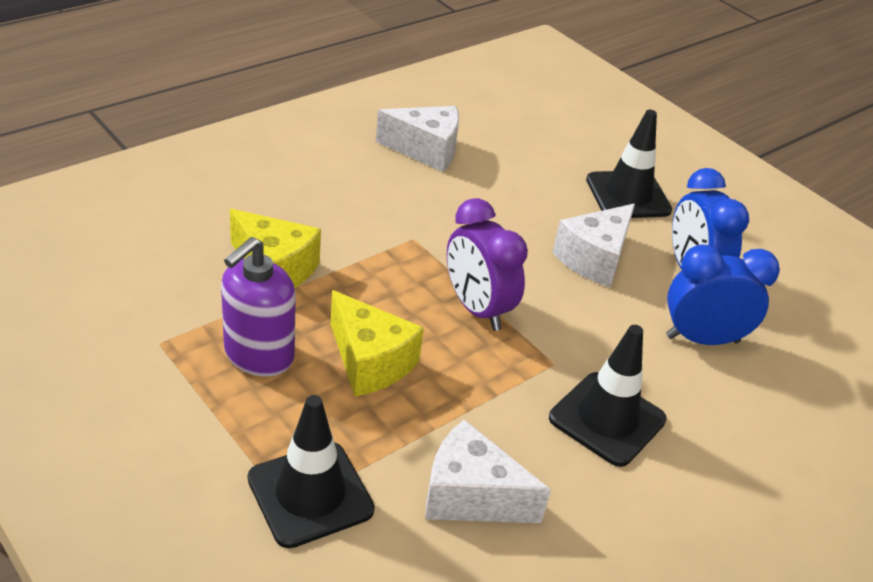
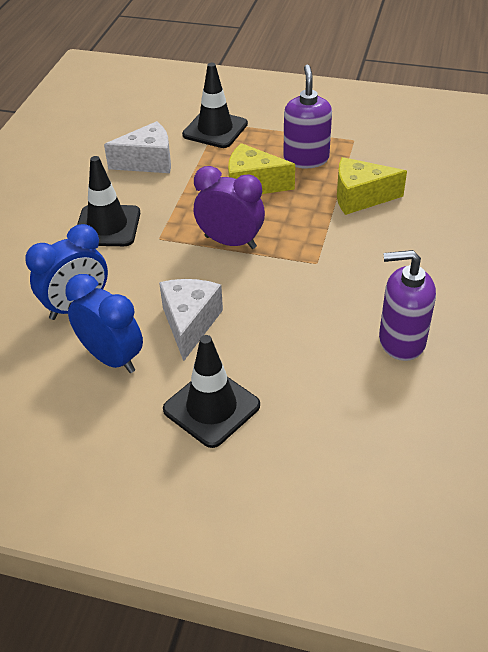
camera: 150 degrees right, 5 degrees up
(426, 150) = (401, 341): white cheese -> purple soap dispenser

